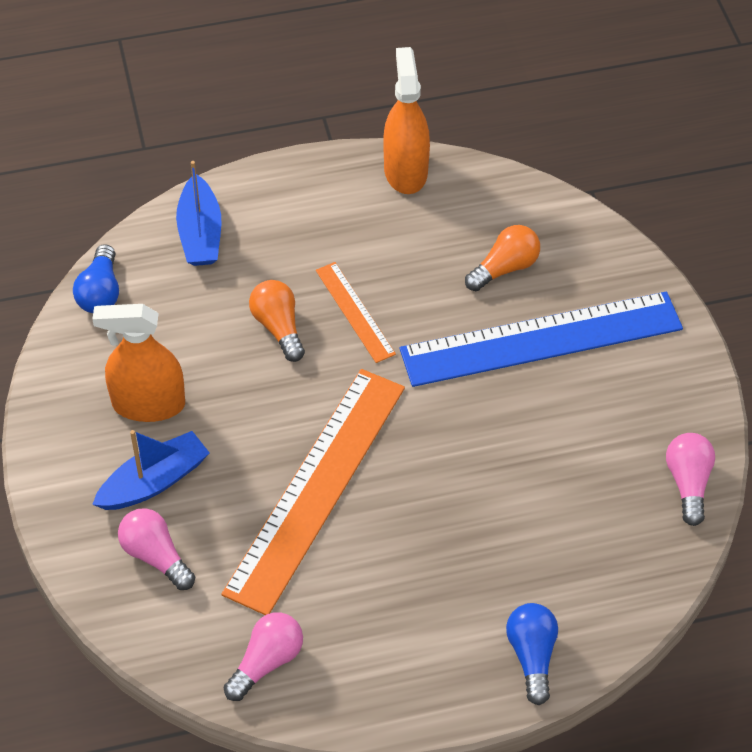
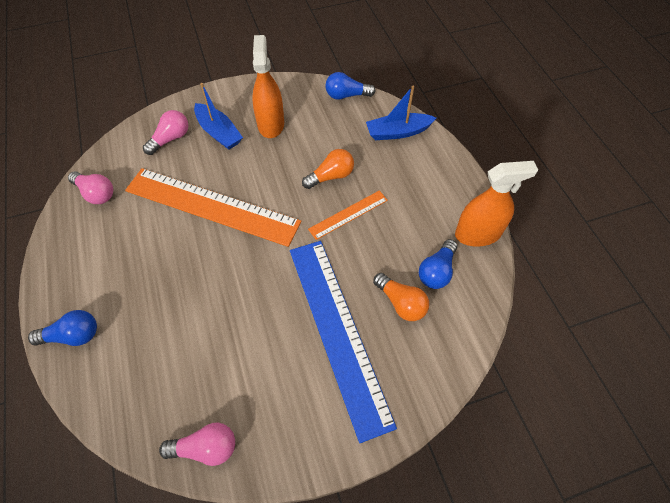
camera: 85 degrees right, 5 degrees up
(460, 224) = (437, 271): none -> blue light bulb

